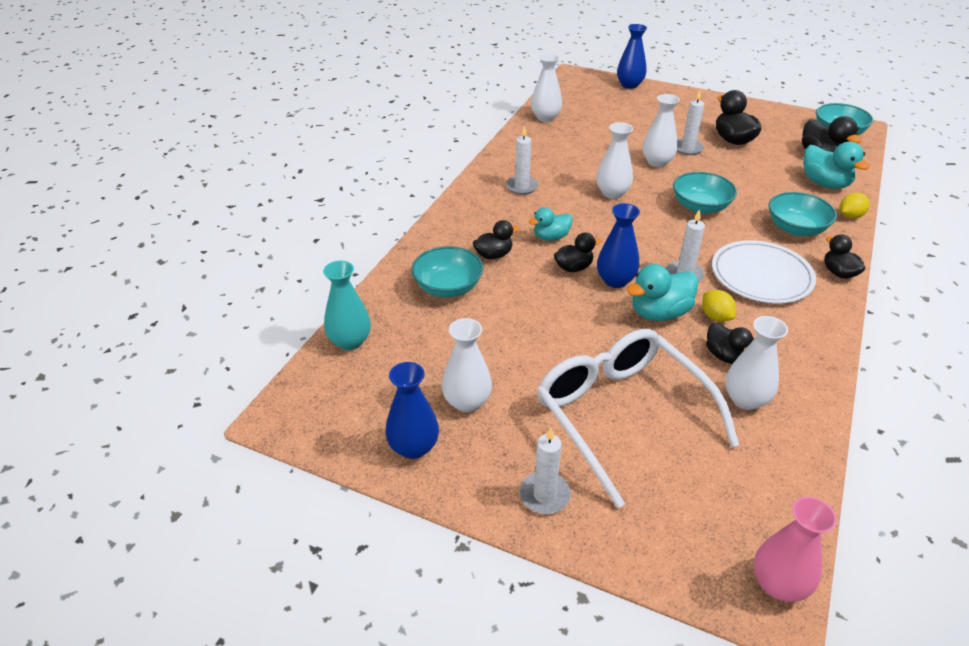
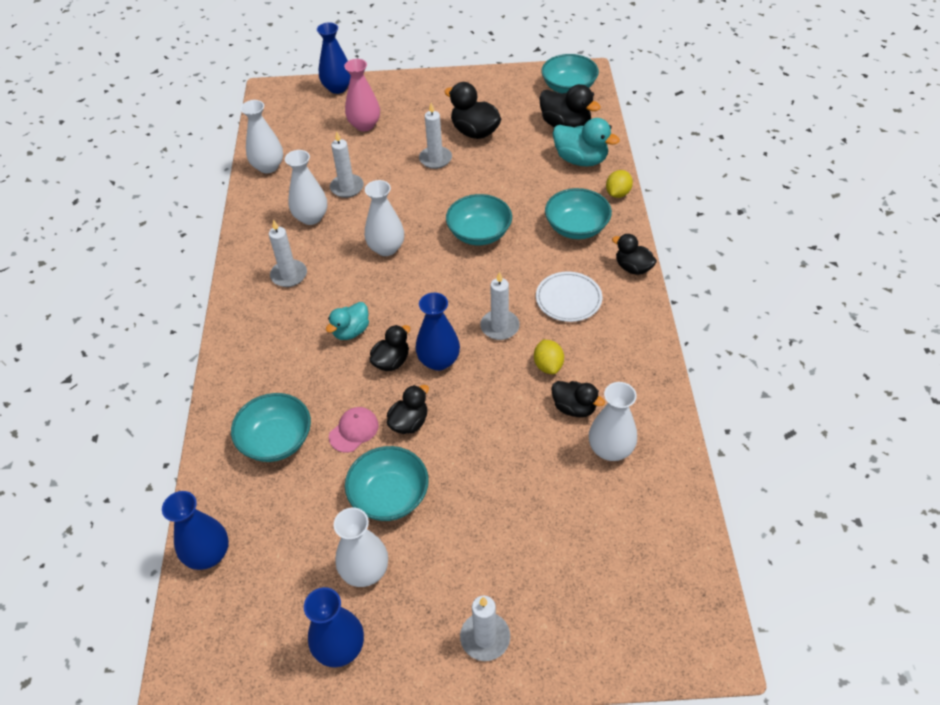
camera: 25 degrees left, 10 degrees up
(350, 341) = (208, 554): turquoise vase -> blue vase
(493, 255) = (303, 378): black duck -> black duck (409, 423)
(514, 303) = (354, 430): none -> pink cap
(518, 358) = (389, 496): none -> turquoise bowl
(601, 146) = (347, 187): none -> white candle
(621, 415) = (513, 517): white glasses -> none
(657, 162) = (413, 189): white vase -> white vase (311, 217)
(659, 313) = (496, 383): turquoise duck -> none
(715, 316) = (548, 365): yellow lemon -> yellow lemon turned 45 degrees clockwise
(761, 276) = (568, 299): white plate -> white plate, size x0.66
(778, 584) = (708, 626): pink vase -> pink vase (364, 125)

